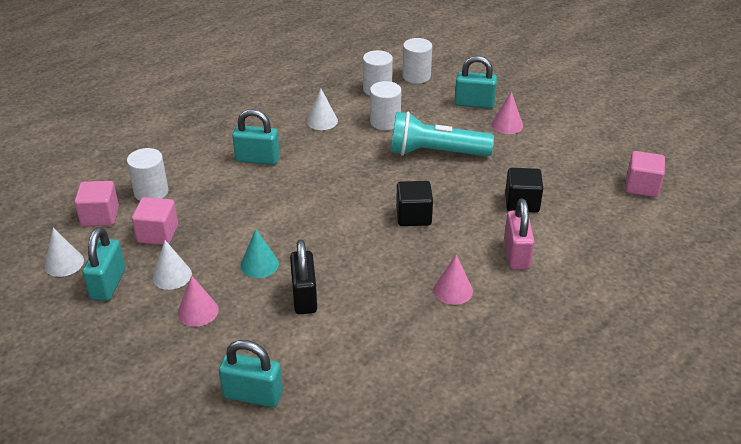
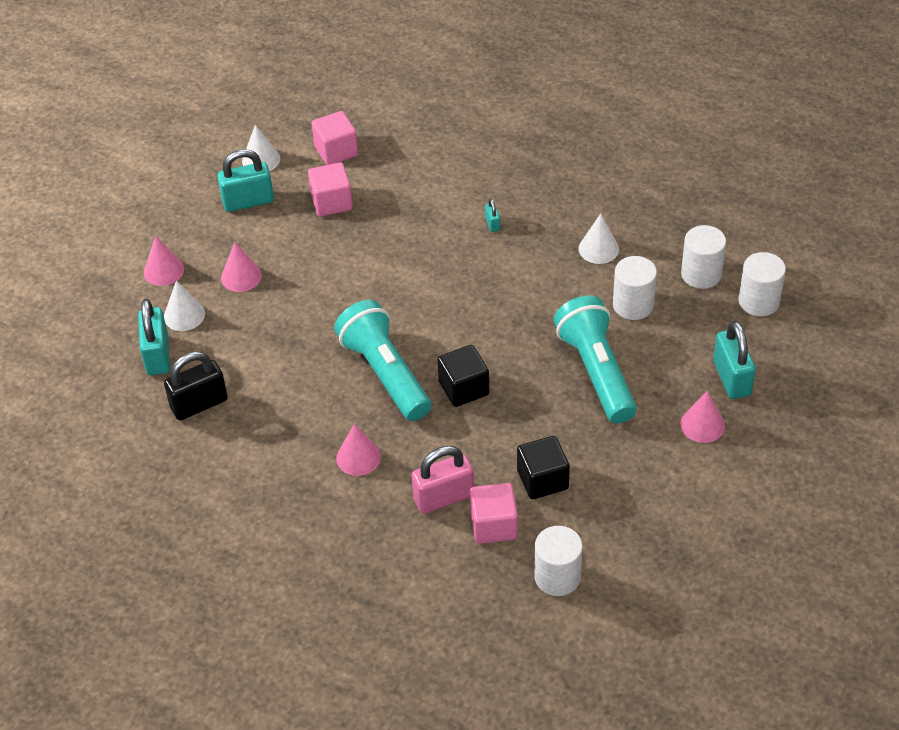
camera: 70 degrees right, 10 degrees up
(145, 364) = (163, 270): none -> pink cone
(151, 192) = (391, 169): white cylinder -> white cylinder (557, 577)
(172, 276) = (279, 238): white cone -> white cone (184, 315)
(257, 159) = (492, 224): turquoise padlock -> turquoise padlock, size x0.46
(259, 264) = (324, 293): turquoise cone -> none
(304, 297) = (294, 344): black padlock -> black padlock (199, 404)
(372, 253) = (385, 374): none -> turquoise flashlight
(642, 186) = (646, 596): pink cube -> pink cube (494, 525)

